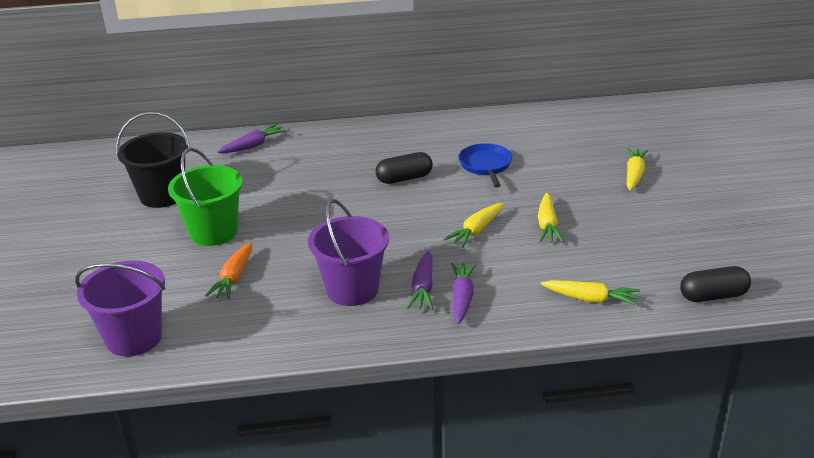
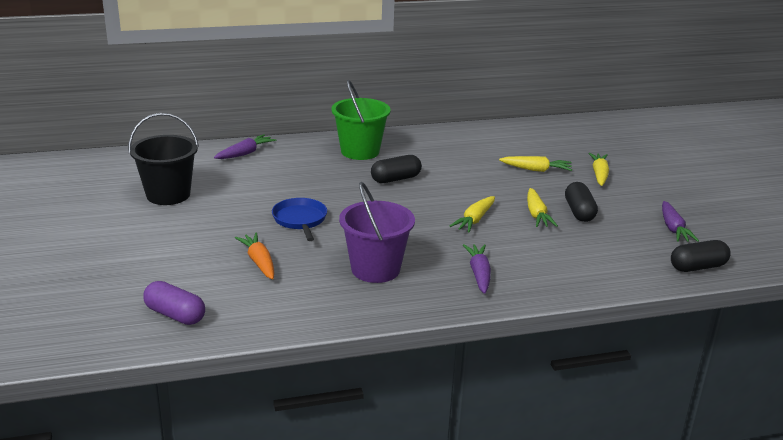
camera: 10 degrees left, 5 degrees down
(134, 338) = (175, 315): purple bucket -> purple capsule
(213, 232) = (228, 224): green bucket -> green bucket (360, 151)
(234, 278) = (259, 262): orange carrot -> orange carrot turned 150 degrees clockwise
(423, 288) = (440, 267): purple carrot -> purple carrot (673, 229)
(486, 165) = (466, 168): blue pan -> blue pan (300, 220)
(591, 299) = (594, 272): yellow carrot -> yellow carrot (536, 170)
(597, 222) = (579, 212): none -> black capsule

